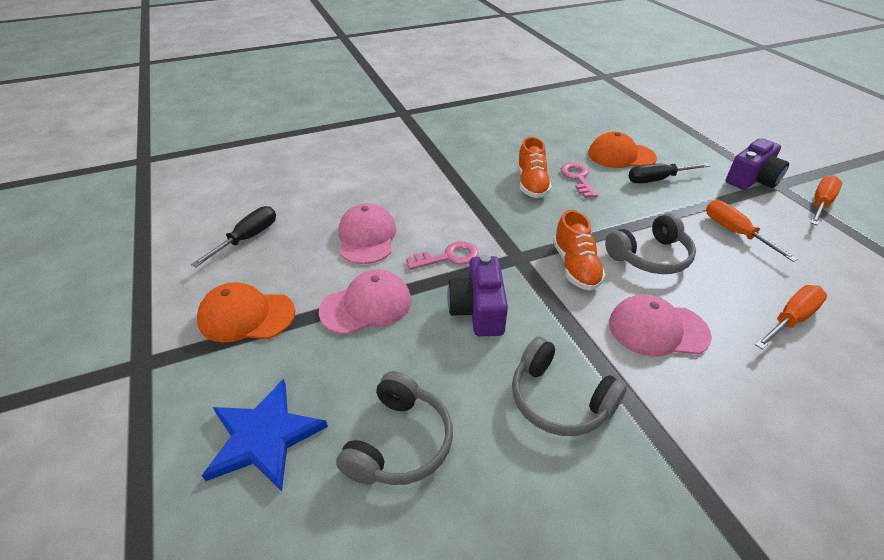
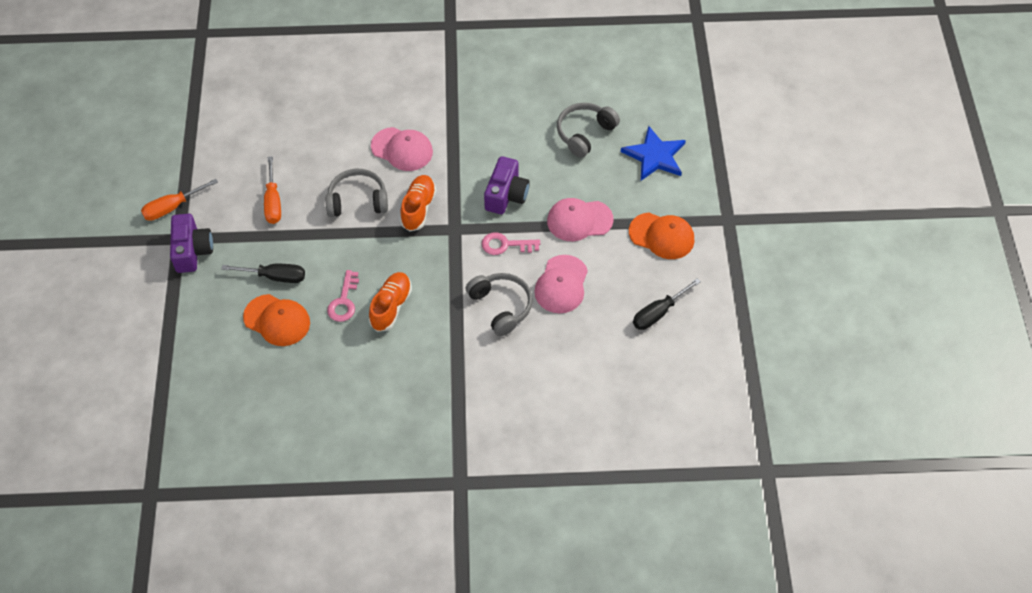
camera: 160 degrees left, 15 degrees up
(559, 400) = (490, 129): grey headphones -> grey headphones (501, 306)
(752, 179) = (192, 251): purple camera -> purple camera turned 105 degrees clockwise
(790, 319) = (315, 131): orange screwdriver -> none

